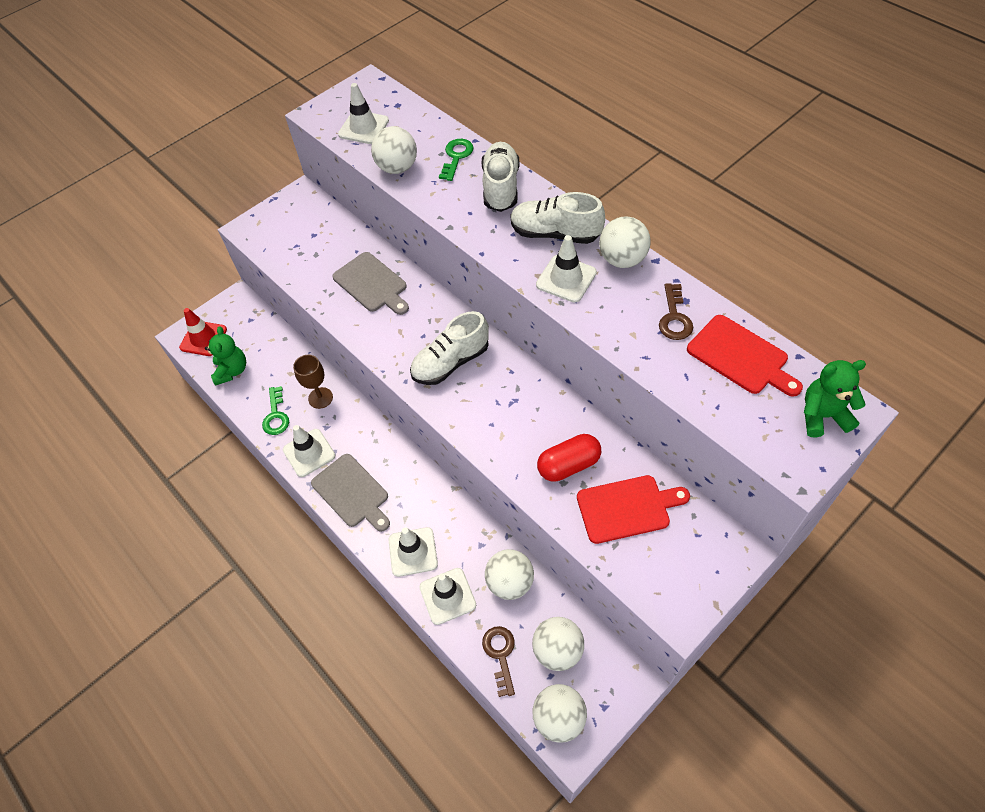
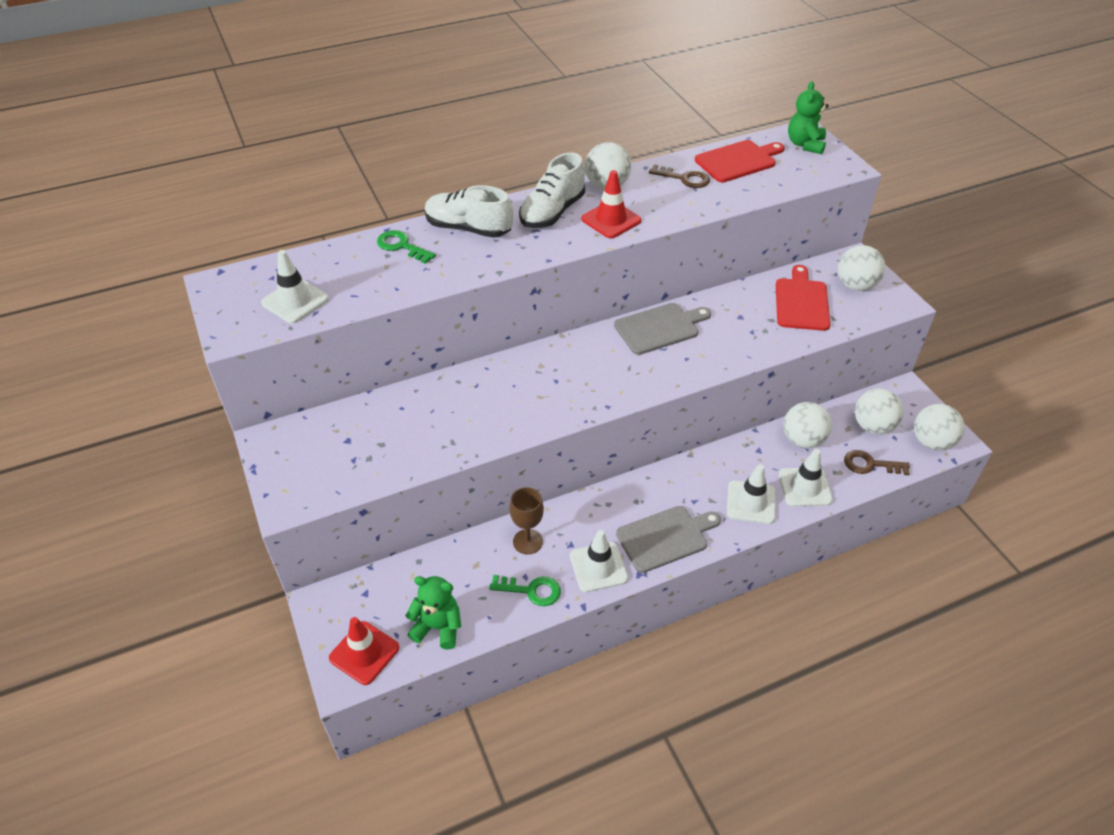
camera: 75 degrees left, 10 degrees down
(372, 284) = (460, 404): grey cutting board -> grey cutting board (660, 328)
(397, 168) = (384, 289): white ball -> white ball (855, 285)
(450, 362) = (601, 368): white shoe -> none
(566, 279) = (611, 220): white traffic cone -> red traffic cone
(568, 465) = (749, 322): red capsule -> none

